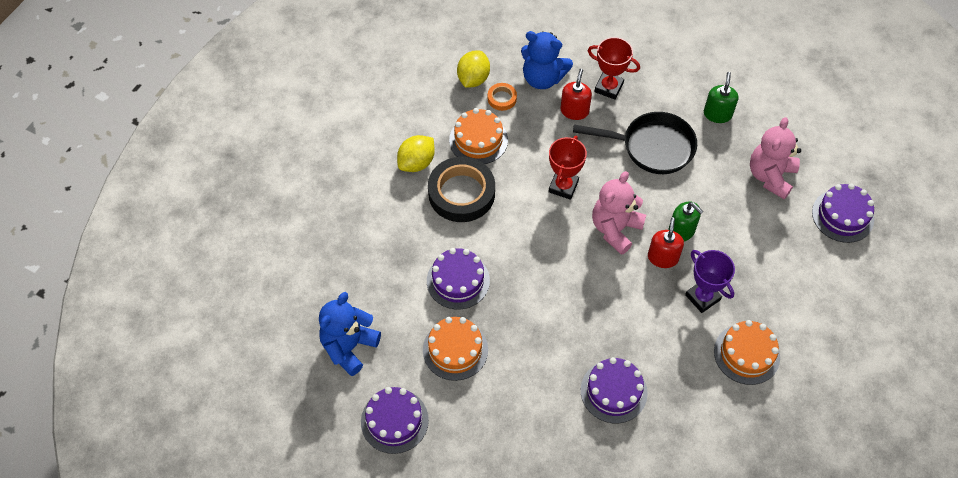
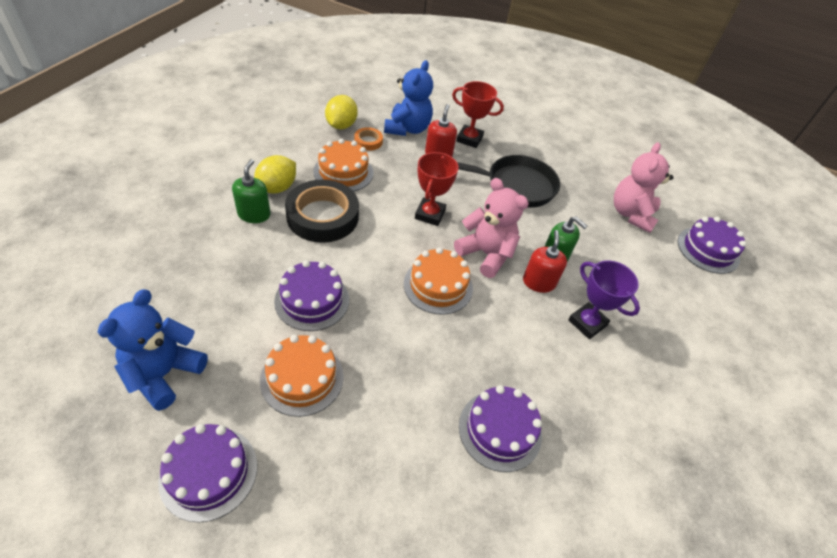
camera: 10 degrees left, 10 degrees down
(542, 78) = (407, 129): blue teddy bear -> blue teddy bear turned 90 degrees counterclockwise
(615, 229) = (486, 254): pink teddy bear -> pink teddy bear turned 105 degrees clockwise
(717, 114) = (572, 164): green soap dispenser -> green soap dispenser (254, 214)
(746, 354) = (647, 385): orange cake -> orange cake (438, 285)

